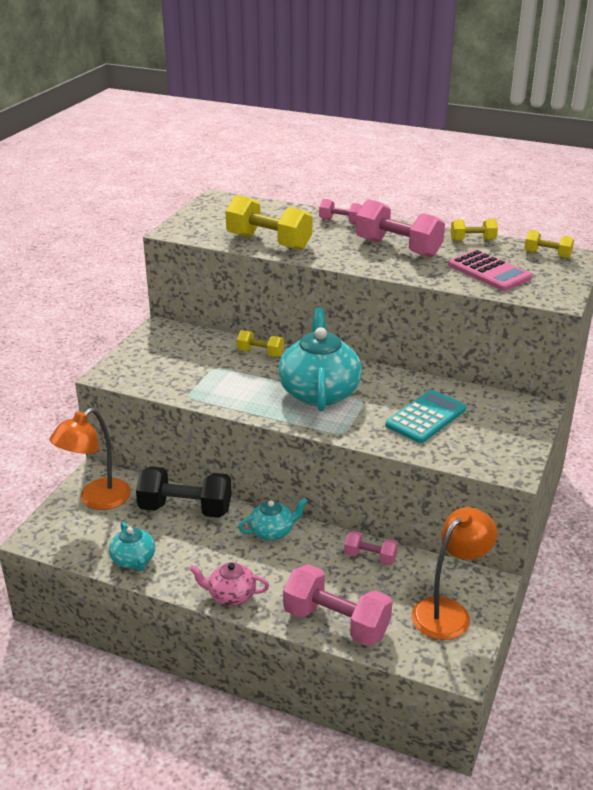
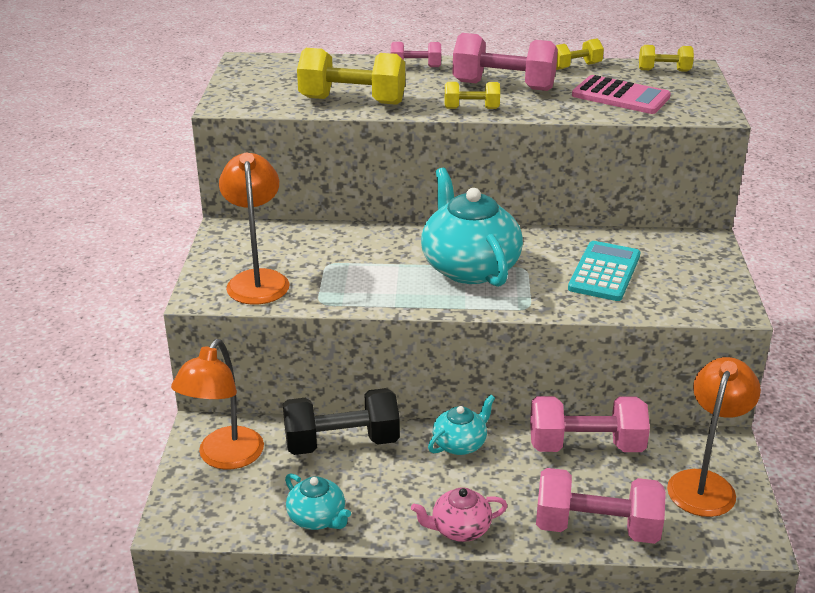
camera: 20 degrees left, 0 degrees up
(155, 370) = (257, 280): none -> orange lamp
(260, 353) = (370, 237): yellow dumbbell -> yellow dumbbell (471, 108)
(370, 557) = (586, 446): pink dumbbell -> pink dumbbell, size x1.87

